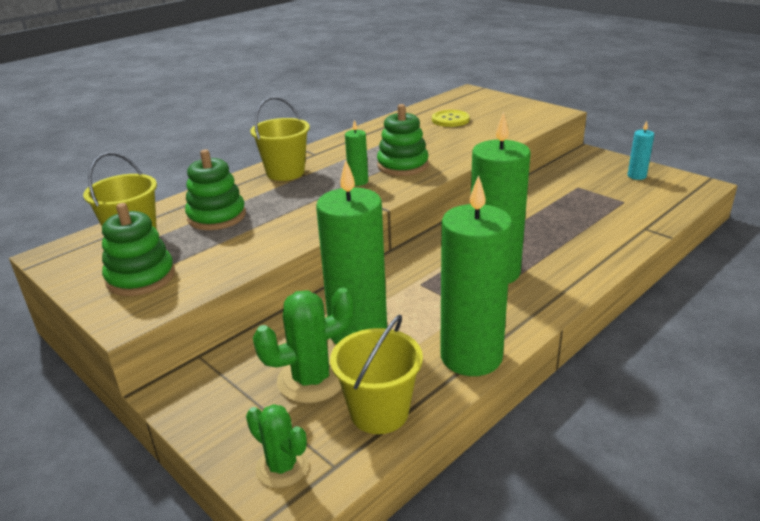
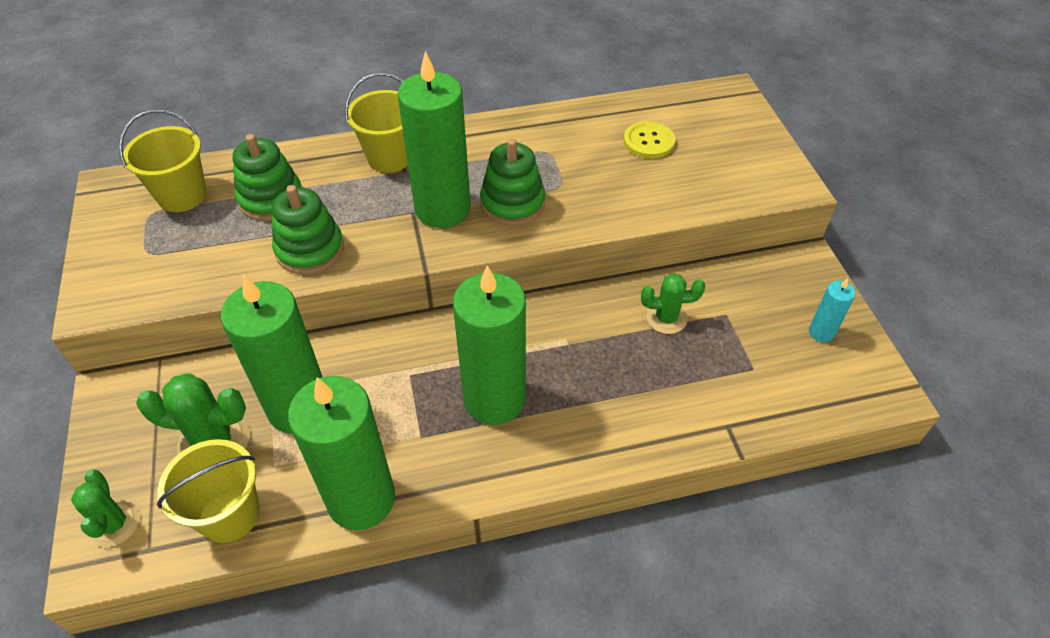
camera: 30 degrees right, 20 degrees up
(141, 277) = (144, 256): green stacking toy -> green stacking toy (310, 250)
(358, 181) = (442, 209): green candle -> green candle, size x2.26
(547, 200) = (666, 318): none -> green cactus

